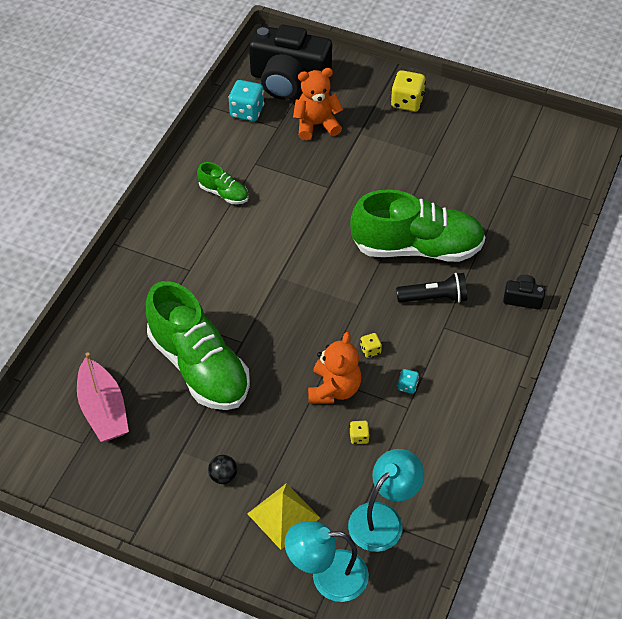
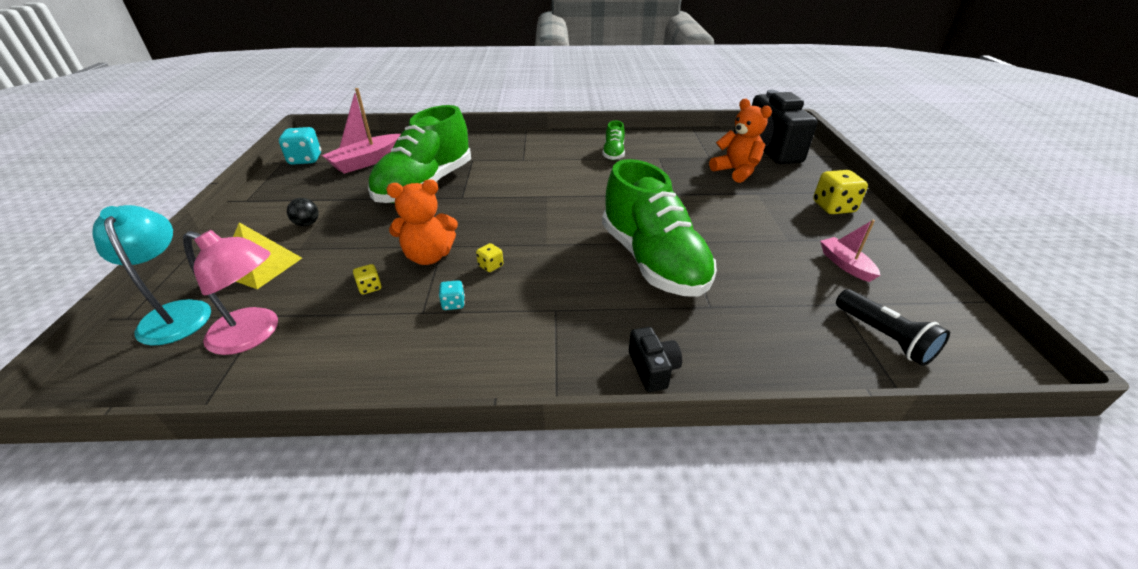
camera: 65 degrees right, 15 degrees down
(247, 111) = (708, 142): turquoise dice -> turquoise dice (305, 160)
(383, 518) = (255, 334): turquoise lamp -> pink lamp
(434, 297) = (593, 291): black flashlight -> black flashlight (884, 337)
(476, 145) = (845, 265): none -> pink boat

